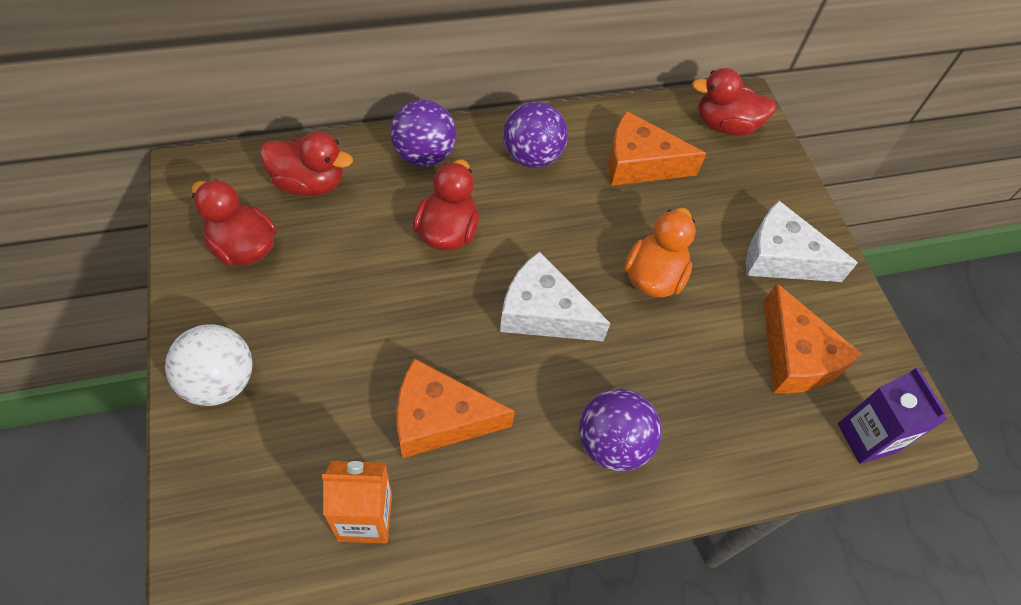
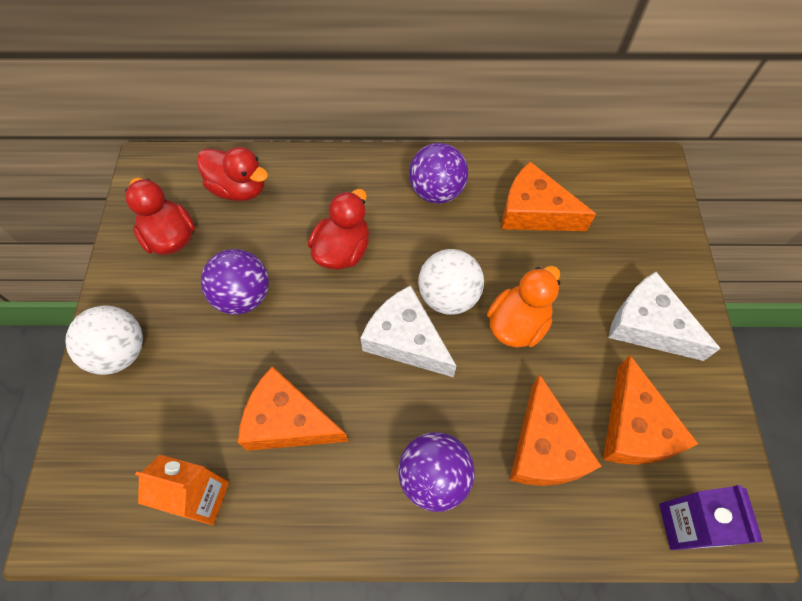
camera: 20 degrees right, 5 degrees up
(424, 156) = (342, 177): purple ball -> purple ball (243, 296)
(575, 261) = (448, 296): none -> white ball
(714, 393) = (544, 448): none -> orange cheese
(725, 125) = (628, 185): red duck -> none

